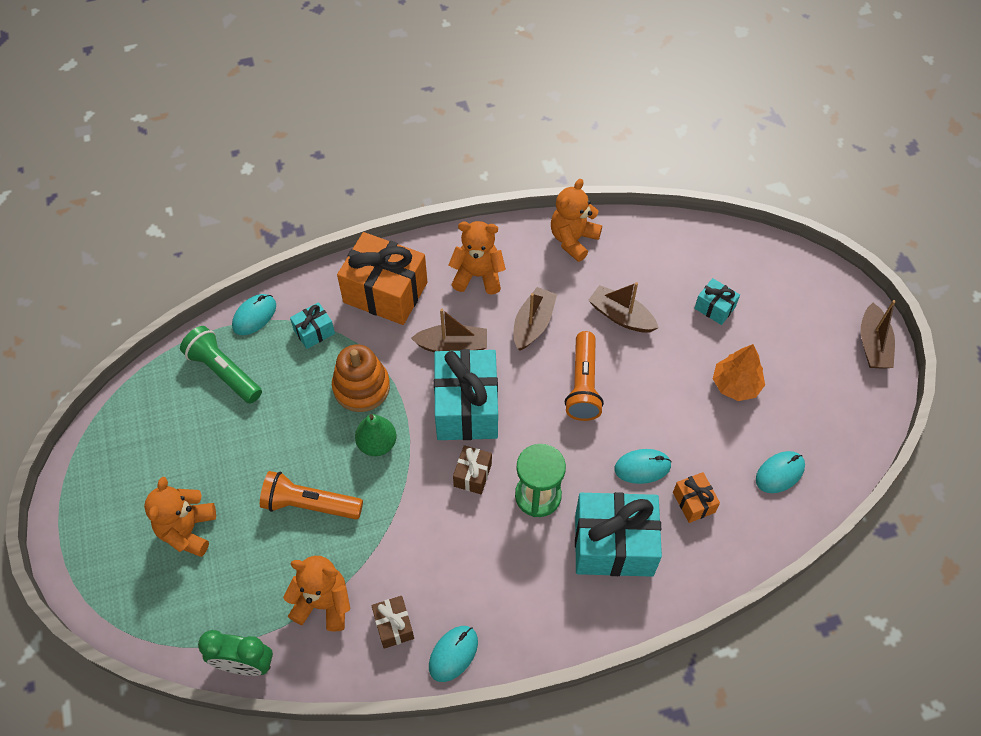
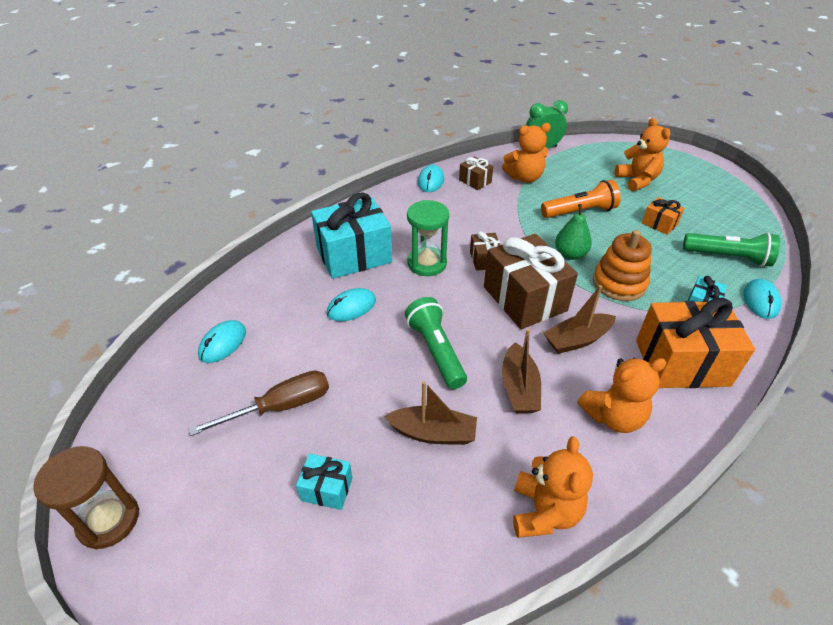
camera: 155 degrees right, 15 degrees down
(467, 407) = (524, 299): turquoise gift -> brown gift
(583, 384) = (436, 351): orange flashlight -> green flashlight
(693, 502) = (298, 298): orange gift -> orange gift (659, 224)
(736, 384) = (280, 407): orange tree -> brown screwdriver
(873, 345) = (109, 520): brown boat -> brown hourglass

